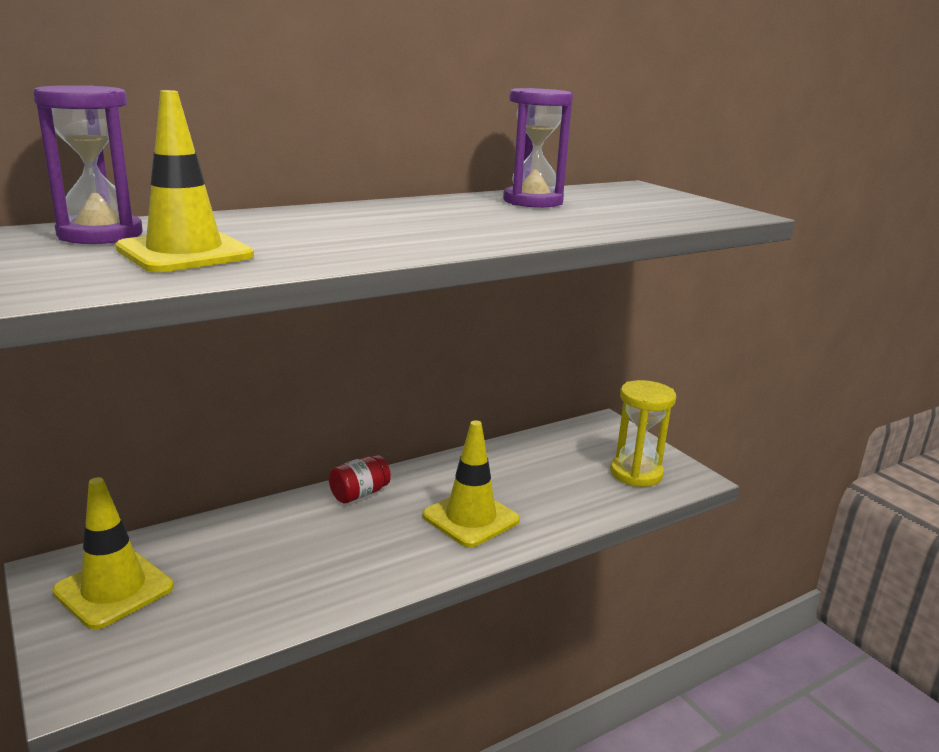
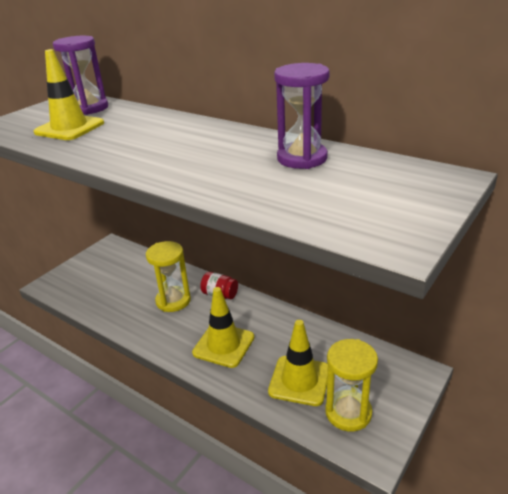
camera: 70 degrees right, 10 degrees up
(114, 589) = (104, 264): yellow traffic cone -> yellow traffic cone (299, 380)
(327, 536) = (173, 301): none -> yellow hourglass

